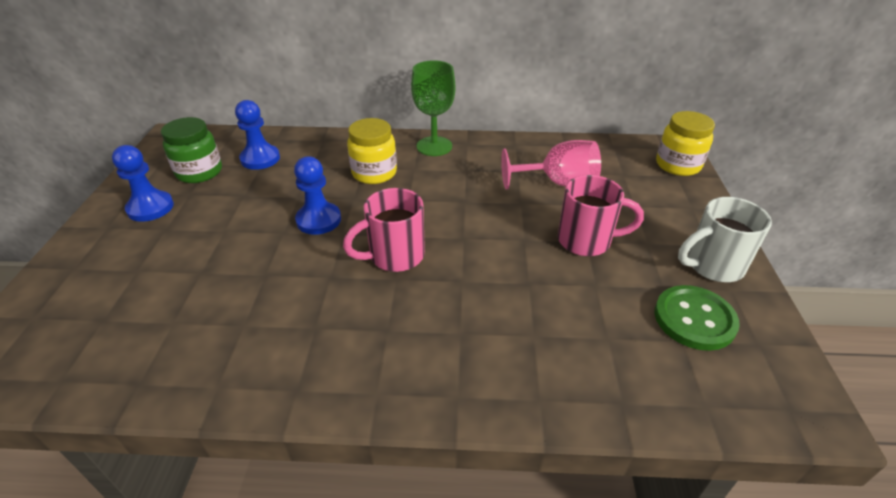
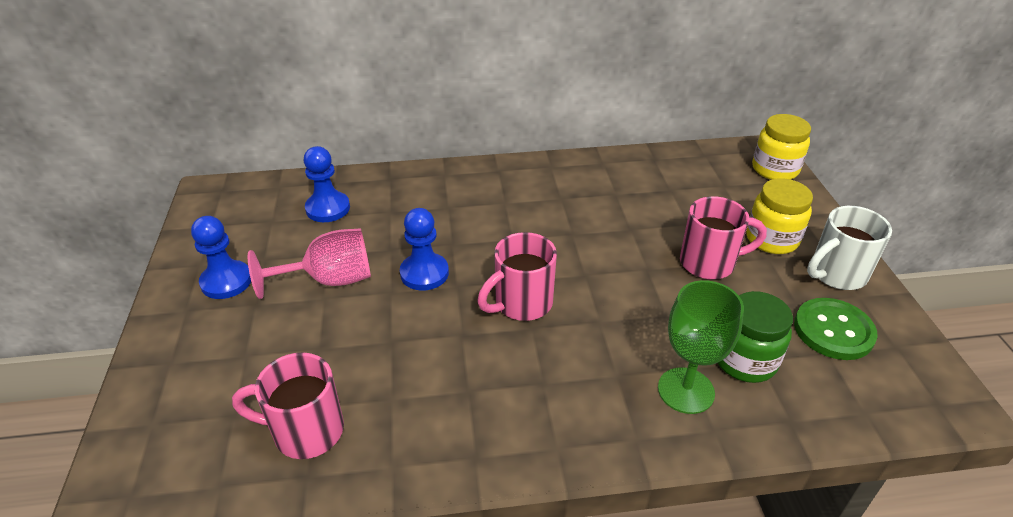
camera: 10 degrees left, 0 degrees up
(156, 343) = (306, 431): none -> pink mug
(199, 172) = (264, 232): green jar -> green jar (745, 360)
(374, 173) = (463, 212): yellow jar -> yellow jar (771, 239)
(434, 146) = (517, 173): green goblet -> green goblet (686, 390)
(558, 183) = (661, 202): pink goblet -> pink goblet (329, 280)

